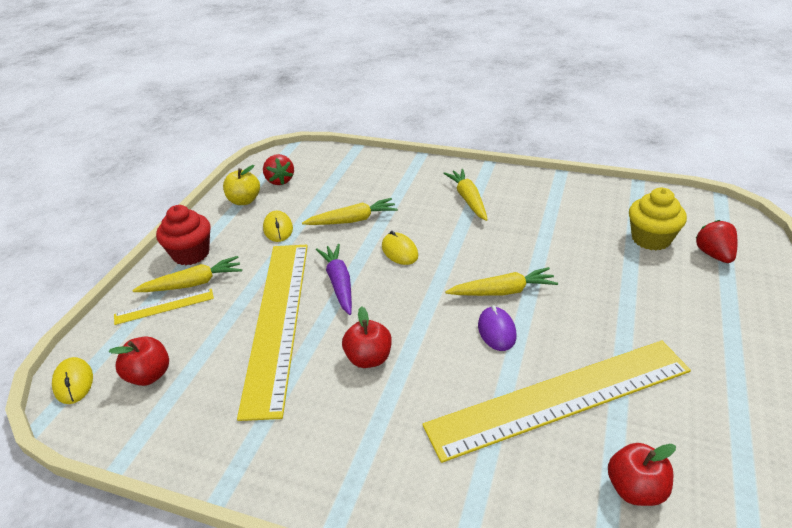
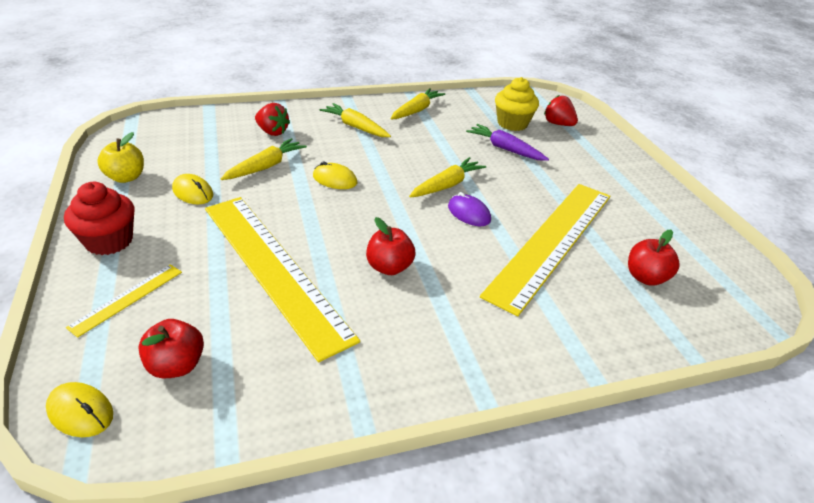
camera: 40 degrees left, 0 degrees up
(193, 284) = (141, 267): yellow carrot -> yellow carrot (416, 110)
(280, 180) = (151, 151): red strawberry -> red strawberry (272, 132)
(339, 283) = (304, 219): purple carrot -> purple carrot (505, 149)

